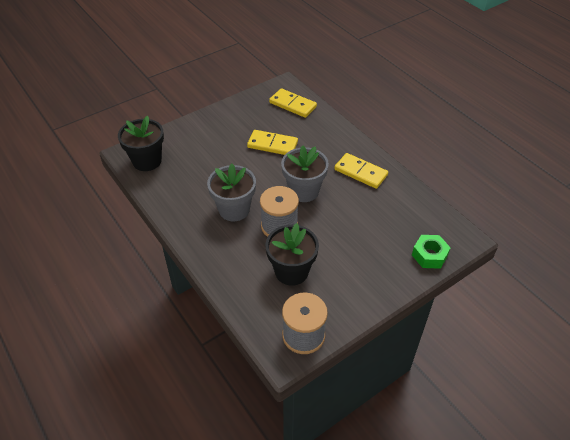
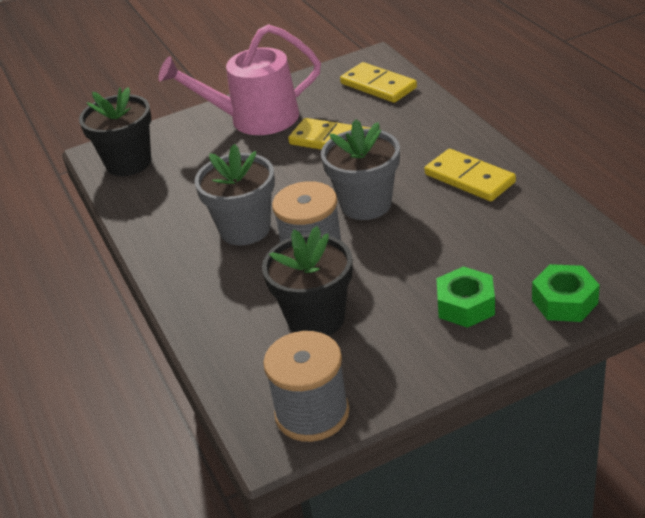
camera: 15 degrees right, 10 degrees down
(221, 128) = (255, 119): none -> pink watering can
(375, 259) = (465, 305): none -> green nut

